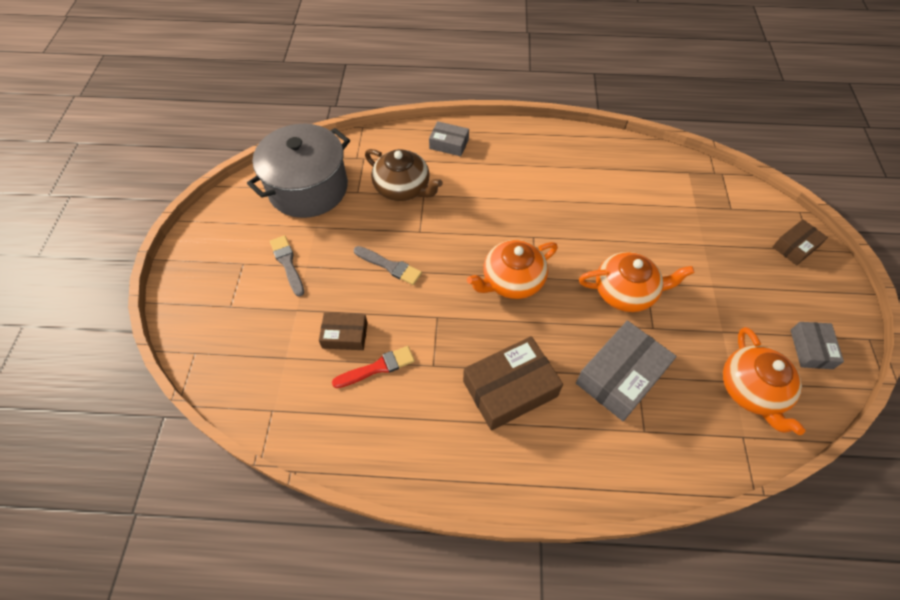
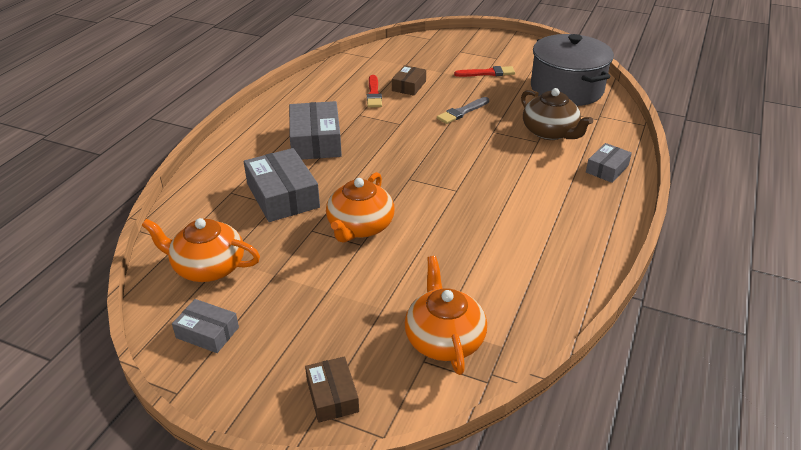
camera: 110 degrees right, 20 degrees down
(287, 263) = (487, 73): grey brush -> red brush
(403, 188) = (550, 132): brown teapot -> brown teapot turned 90 degrees counterclockwise
(510, 388) = (316, 141): brown box -> grey box
(511, 280) = (413, 165): orange teapot -> orange teapot (444, 339)

